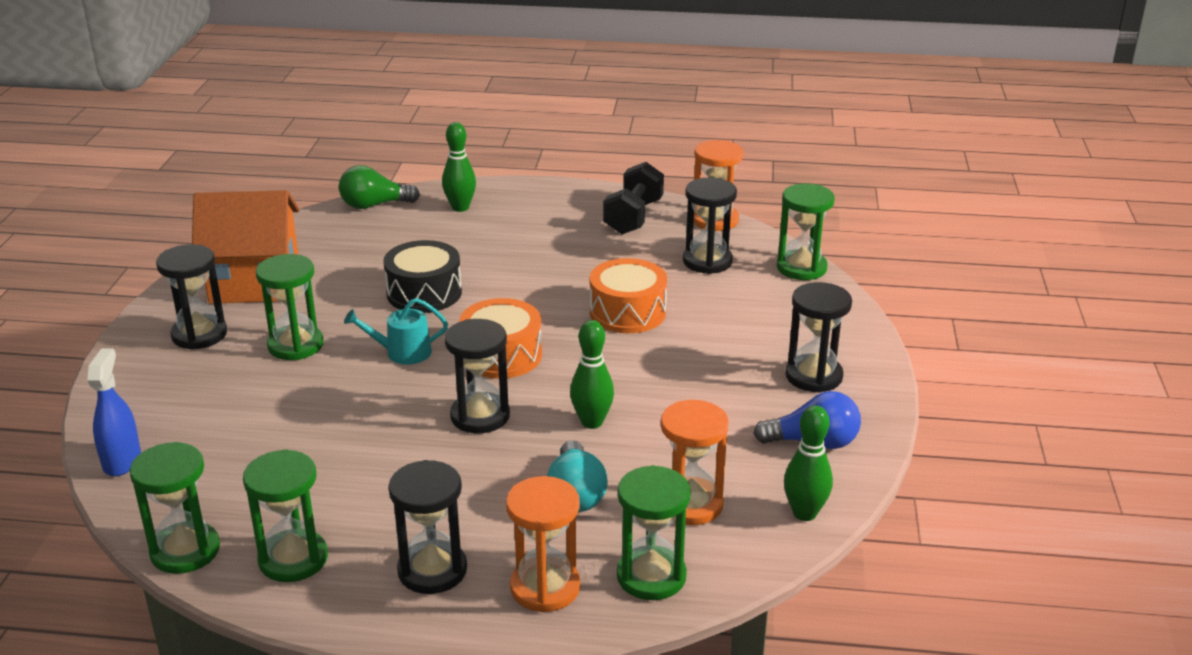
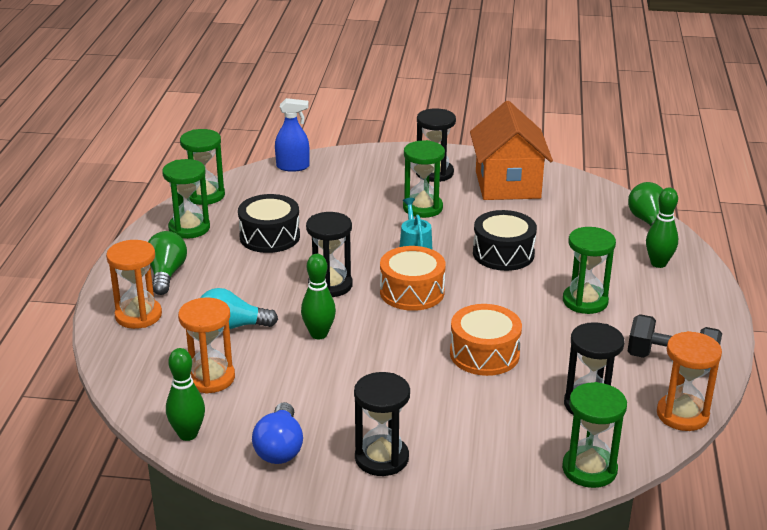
camera: 90 degrees right, 0 degrees up
(341, 473) = (270, 236): none -> black drum
(432, 570) = (166, 274): black hourglass -> green light bulb
(651, 576) = (137, 358): green hourglass -> green hourglass (585, 301)

